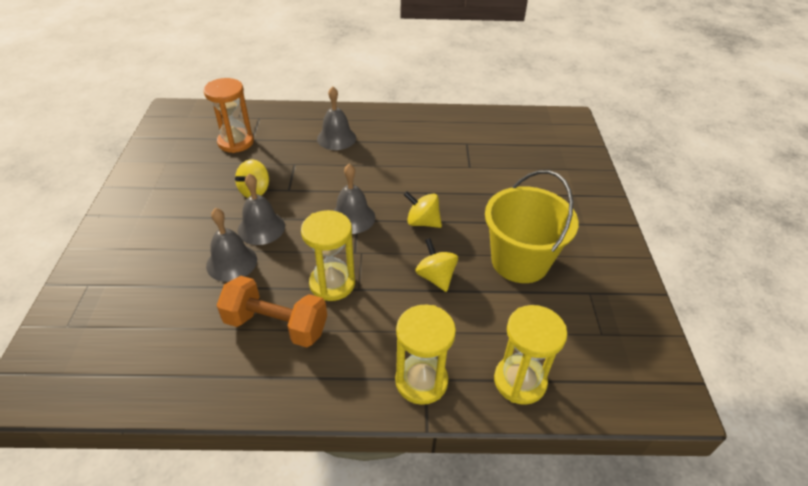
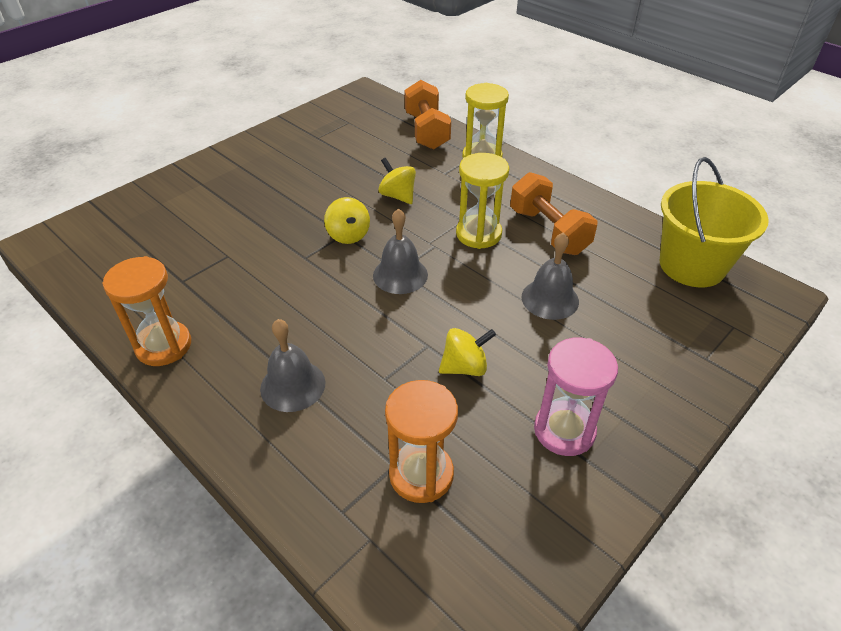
camera: 135 degrees left, 0 degrees up
(173, 192) = (564, 430): none -> pink hourglass
(261, 228) = (495, 317): grey bell -> none
(420, 119) = (163, 346): none -> orange hourglass
(435, 277) = (397, 196): yellow spinning top -> yellow spinning top turned 120 degrees clockwise
(519, 261) = (326, 172): yellow bucket -> yellow bucket (692, 265)
(520, 381) = (427, 131): yellow hourglass -> orange dumbbell

